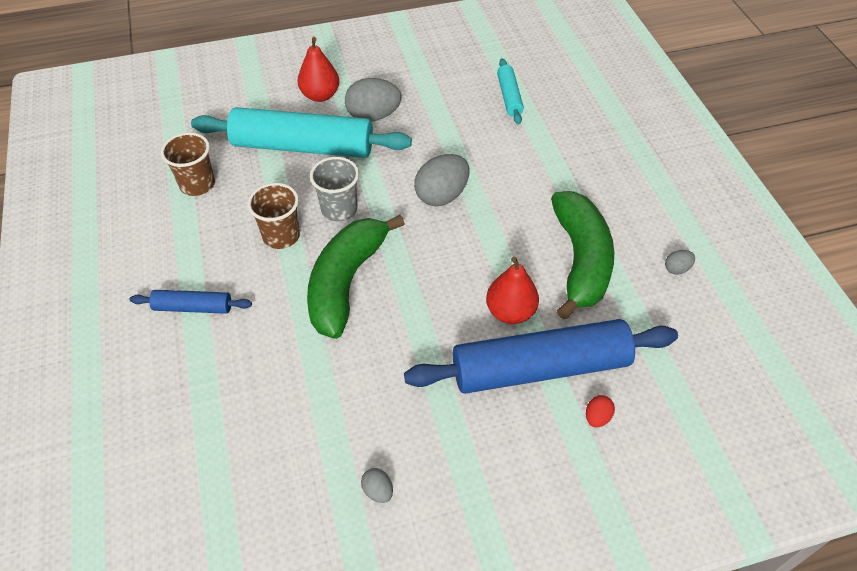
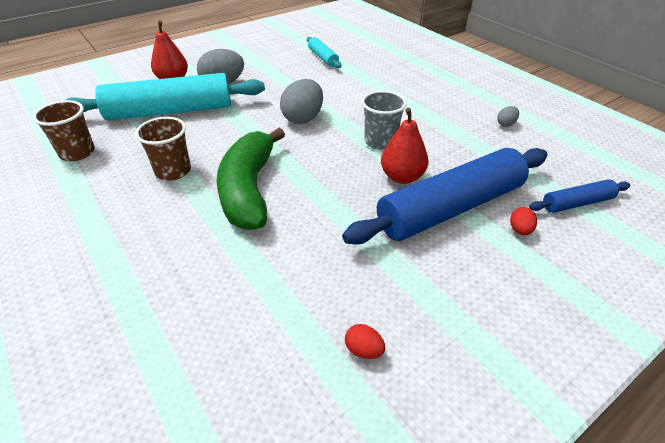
camera: 20 degrees left, 10 degrees down
(193, 307) = (100, 244): blue rolling pin -> blue rolling pin (577, 203)
(339, 209) = (220, 143): grey cup -> grey cup (380, 142)
(378, 491) = (363, 350): grey egg -> red egg
(580, 260) = (434, 134): green banana -> none

